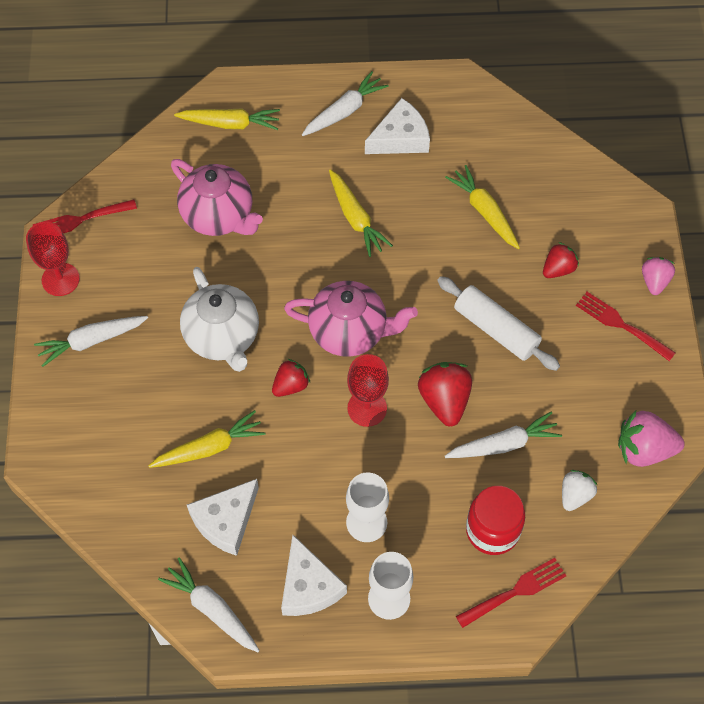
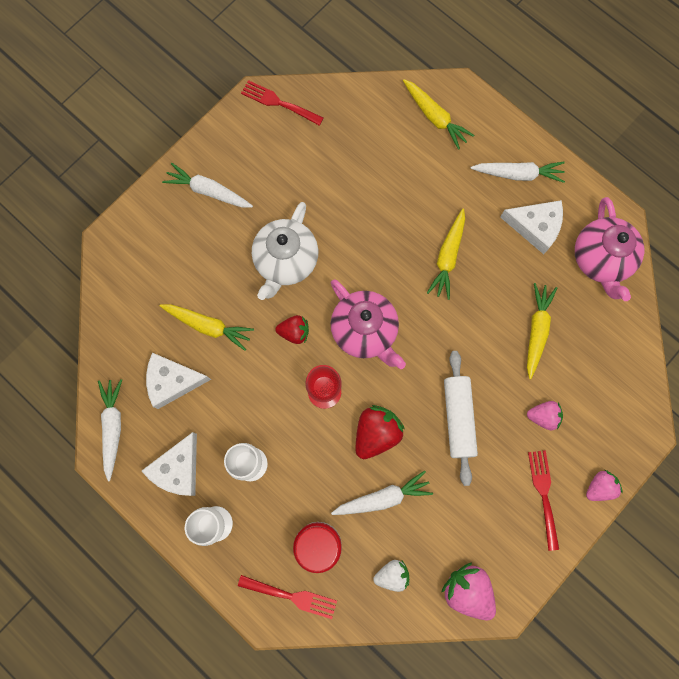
camera: 45 degrees right, 15 degrees up
(60, 279) = (229, 133): red goblet -> none
(219, 216) = (364, 177): pink teapot -> pink teapot (600, 260)
(503, 444) = (382, 497): white carrot -> white carrot turned 45 degrees counterclockwise
(558, 269) = (543, 416): red strawberry -> pink strawberry

